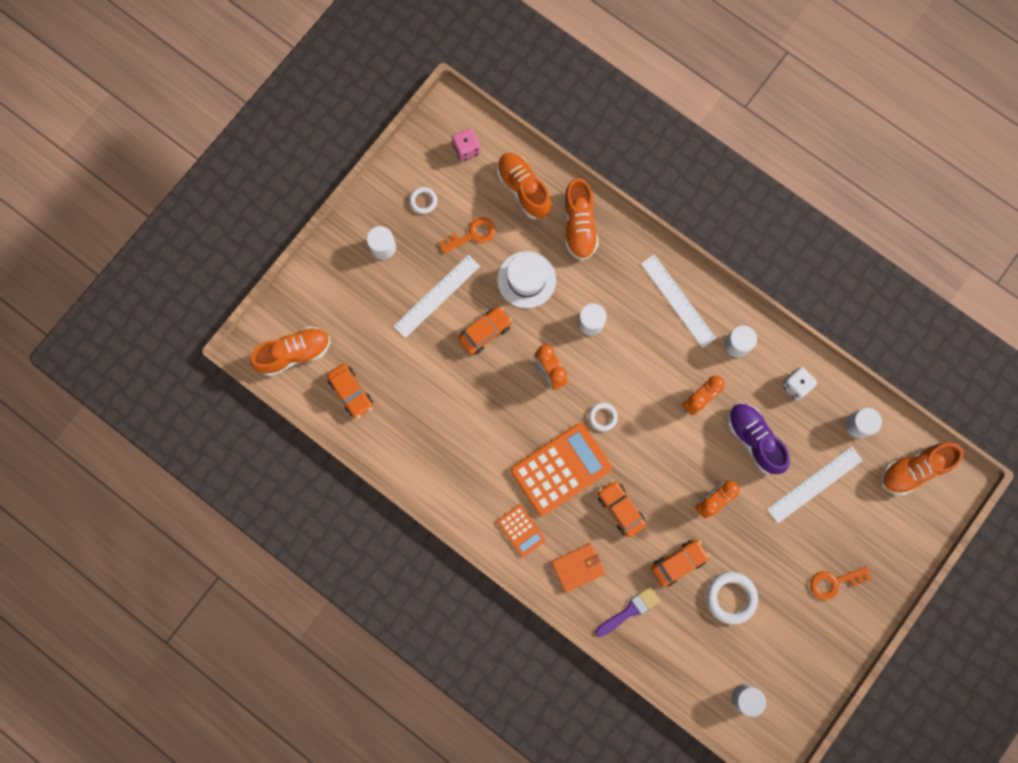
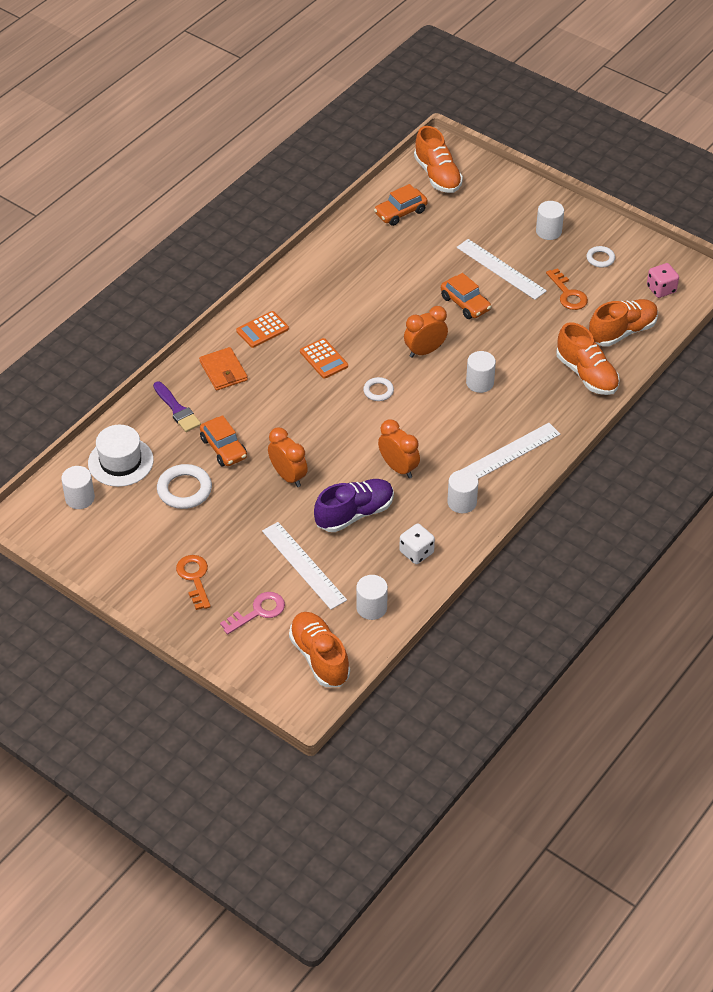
camera: 90 degrees right, 30 degrees down
(526, 279) = (523, 334): white hat -> white hat (120, 461)
(560, 469) = (323, 359): orange calculator -> orange calculator, size x0.51
(579, 225) = (586, 374): orange shoe -> orange shoe turned 120 degrees counterclockwise
(620, 509) = (281, 404): orange car -> none
(868, 523) = (258, 612): none -> pink key

